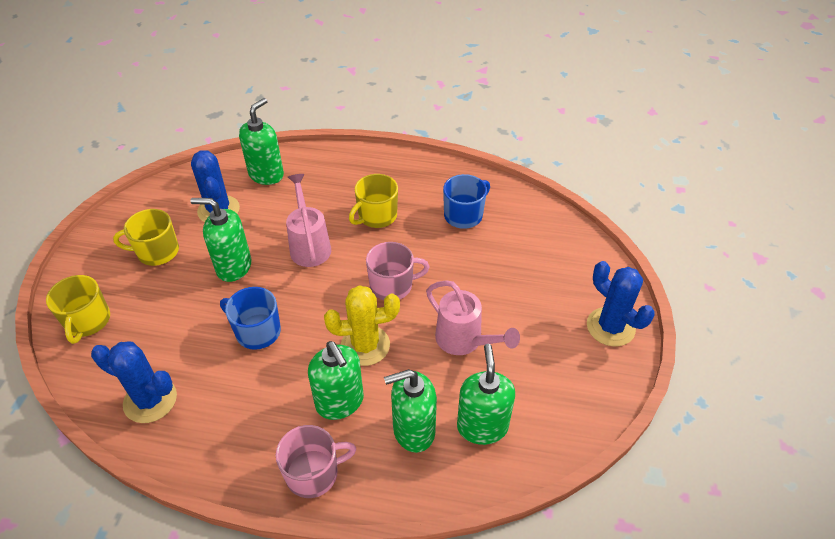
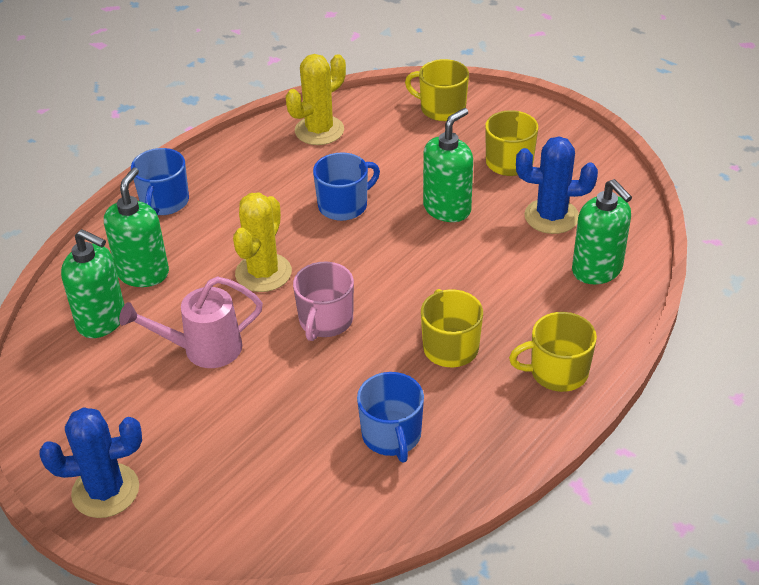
camera: 120 degrees right, 5 degrees down
(150, 400) = (319, 130): blue cactus -> yellow cactus
(309, 246) = (438, 273): pink watering can -> none
(313, 473) = (164, 202): pink mug -> blue mug
(340, 402) = (215, 236): green soap dispenser -> none
(367, 167) = (557, 372): none -> yellow mug

